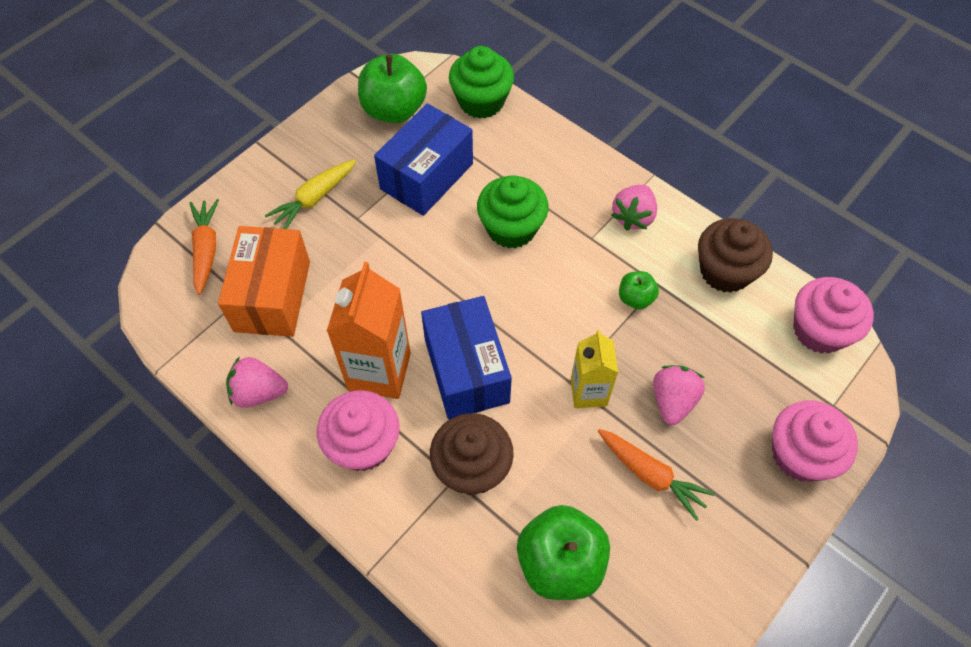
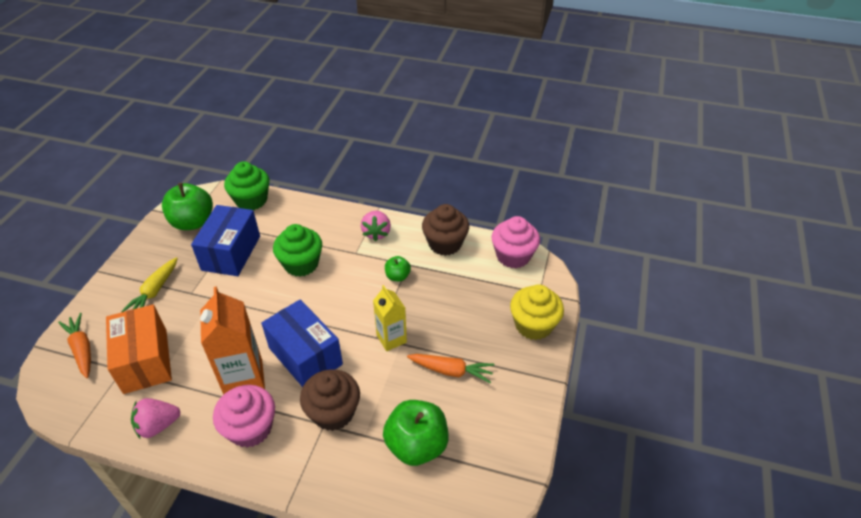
camera: 25 degrees left, 15 degrees down
(672, 401) = (445, 324): pink strawberry -> none
(800, 455) = (533, 325): pink cupcake -> yellow cupcake

